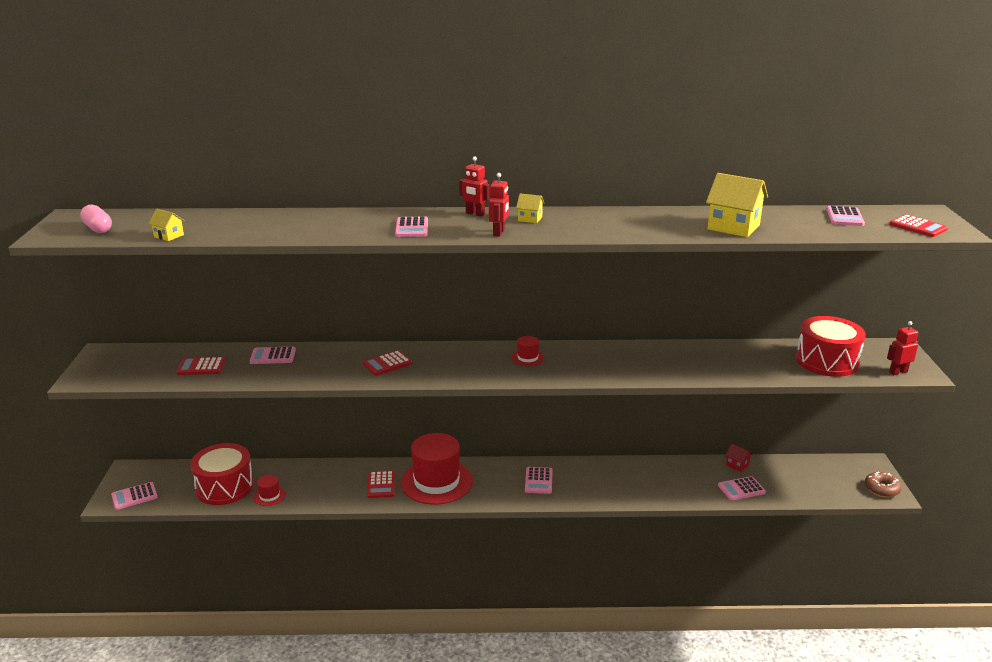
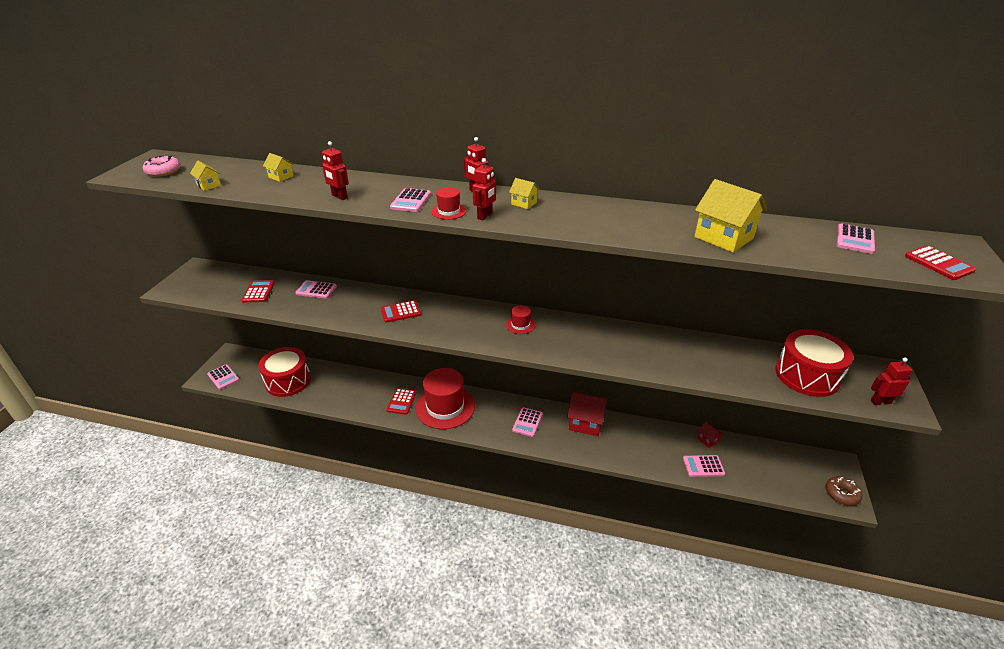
camera: 15 degrees right, 10 degrees up
(98, 228) = (163, 171): pink capsule -> pink donut
(134, 496) = (223, 377): pink calculator -> pink calculator turned 120 degrees counterclockwise
(201, 367) = (258, 292): red calculator -> red calculator turned 75 degrees clockwise
(246, 220) = (281, 177): none -> yellow house
(269, 496) = (315, 395): red hat -> red hat (449, 211)
(331, 232) = (339, 197): none -> red robot
(603, 471) = (585, 423): none -> red house

